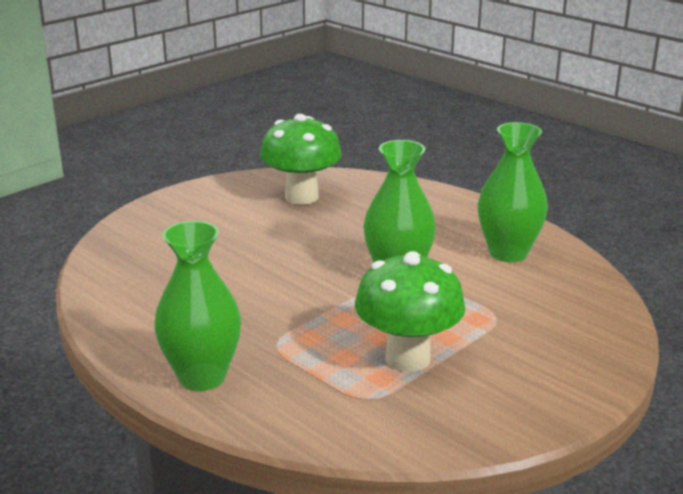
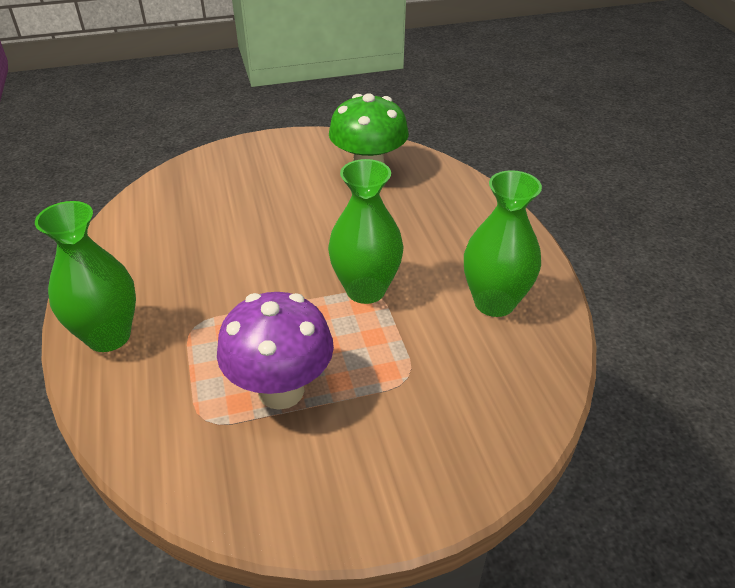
camera: 30 degrees right, 15 degrees up
(407, 358) = (281, 390): green mushroom -> purple mushroom

